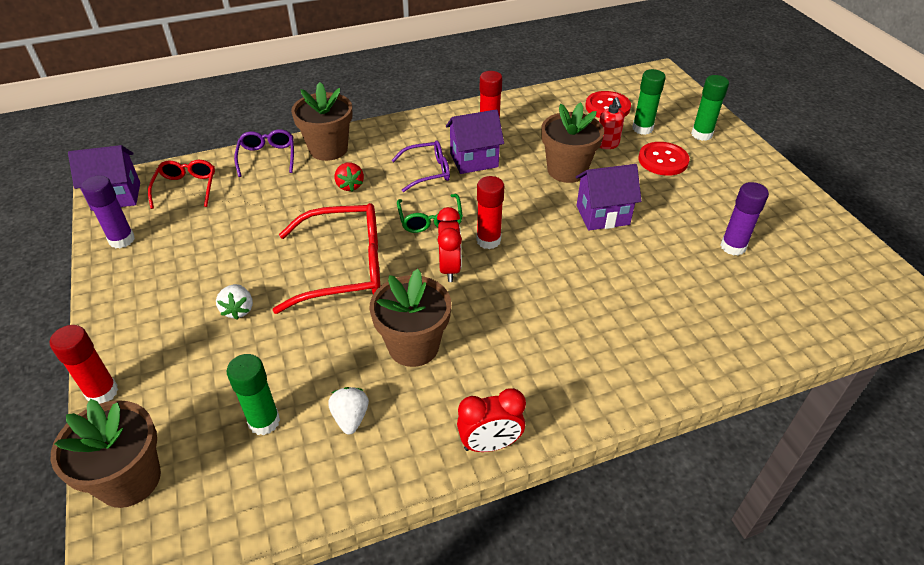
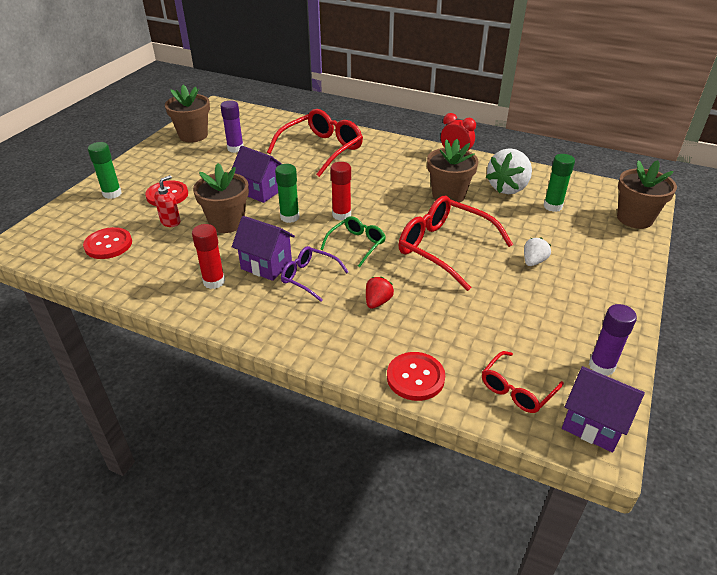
camera: 135 degrees left, 5 degrees down
(102, 392) = (642, 262): red glue stick -> none
(267, 157) = (415, 377): purple glasses -> red button
(328, 149) = (354, 349): brown flower pot -> brown flower pot (193, 135)
(350, 418) = (508, 188): white strawberry -> white strawberry, size x1.94
(449, 268) = (384, 214): red clock -> none
(642, 128) = (129, 217): green glue stick -> green glue stick (289, 217)
(654, 315) = (321, 149): none -> red glasses

